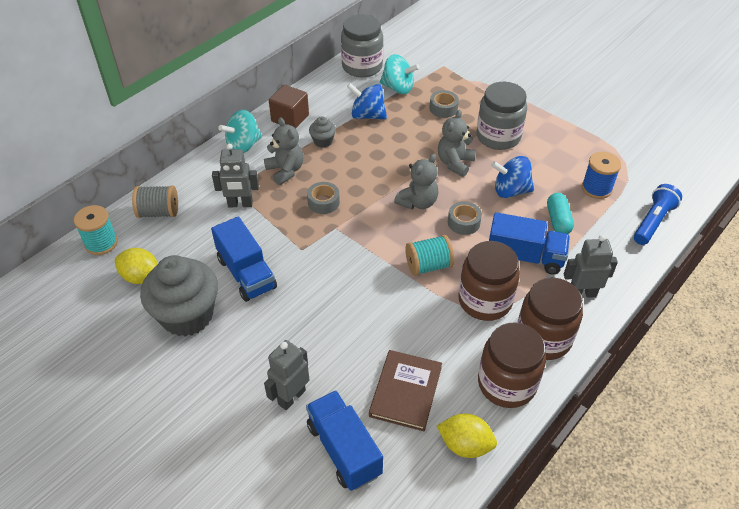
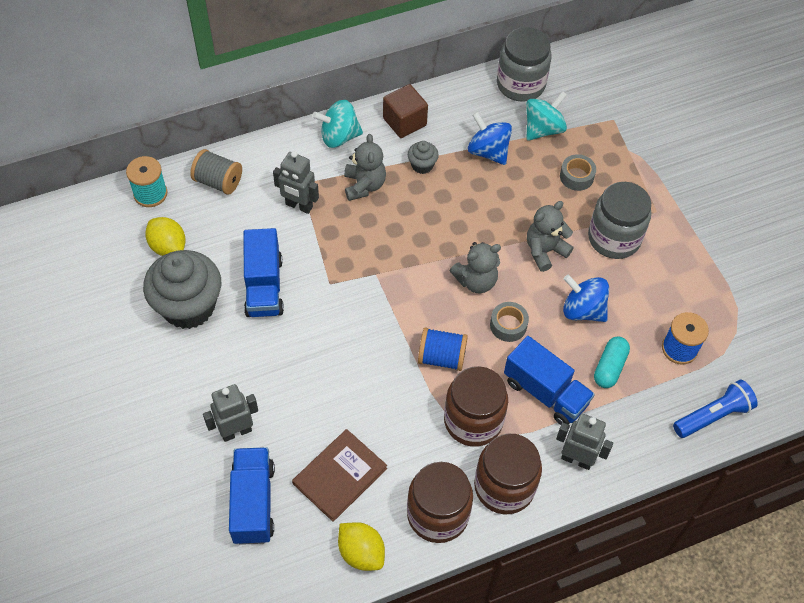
camera: 25 degrees right, 10 degrees up
(323, 202) = (381, 239): grey tape -> none
(398, 88) = (543, 129): turquoise spinning top -> turquoise spinning top turned 90 degrees counterclockwise
(428, 265) = (441, 357): turquoise spool -> blue spool

